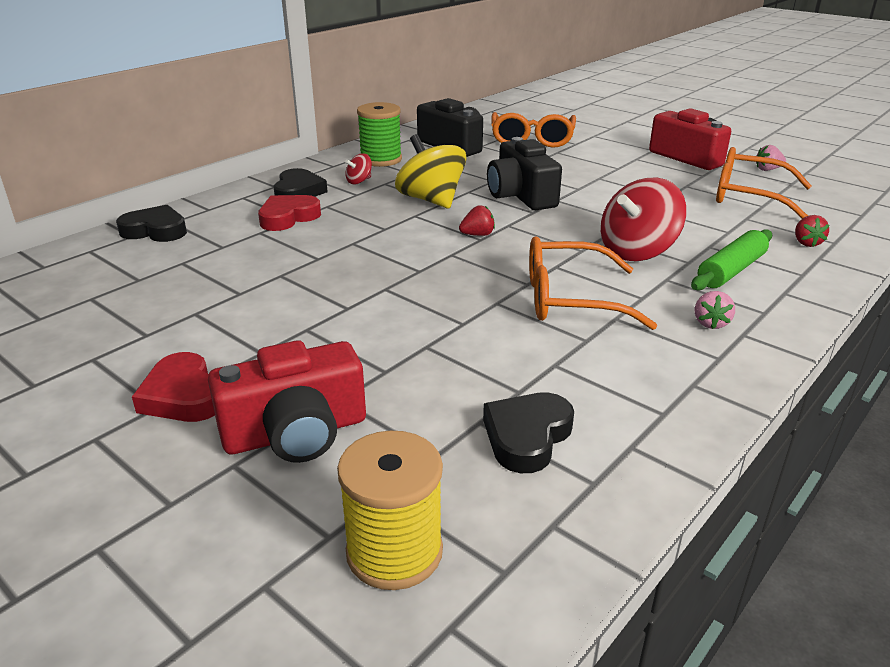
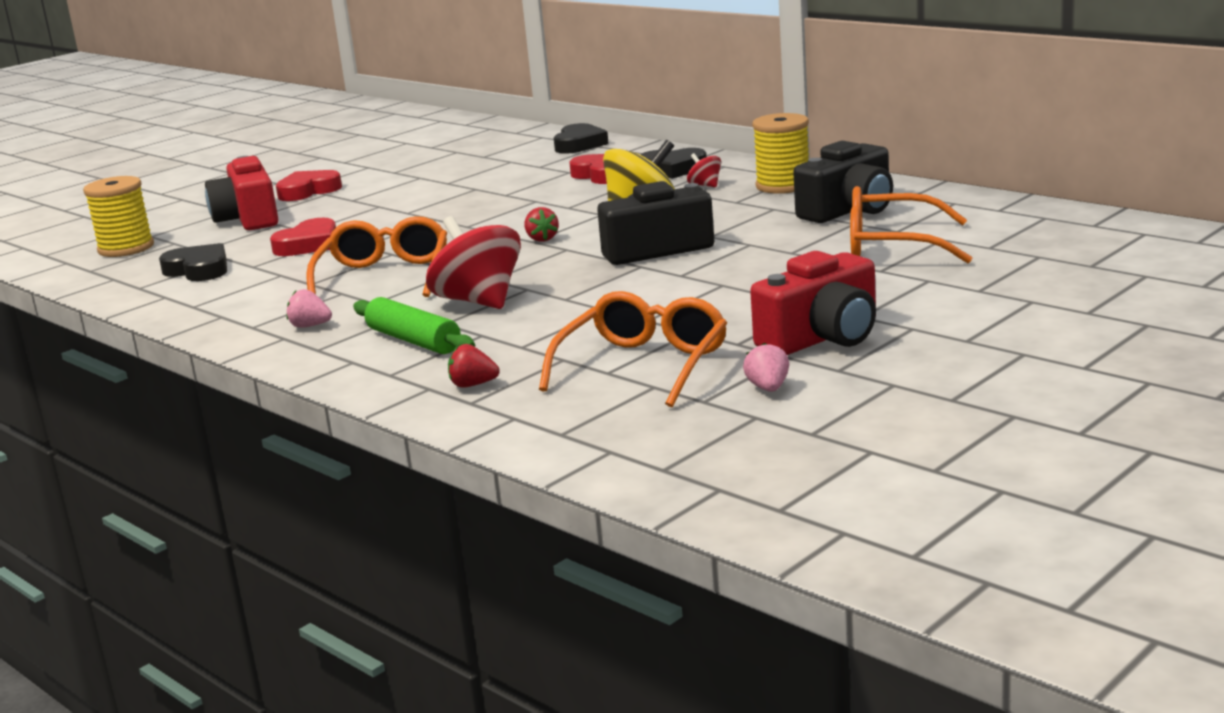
camera: 95 degrees right, 10 degrees down
(381, 159) = (783, 186): green spool -> yellow spool
(447, 359) = (309, 245): none -> red heart

